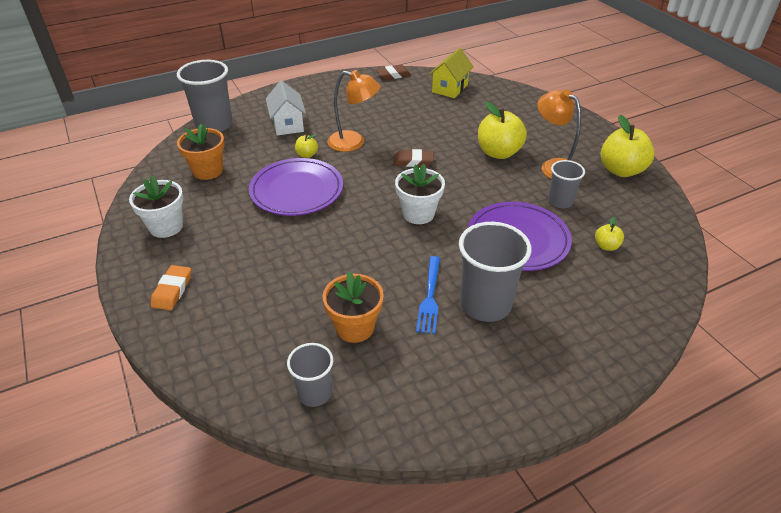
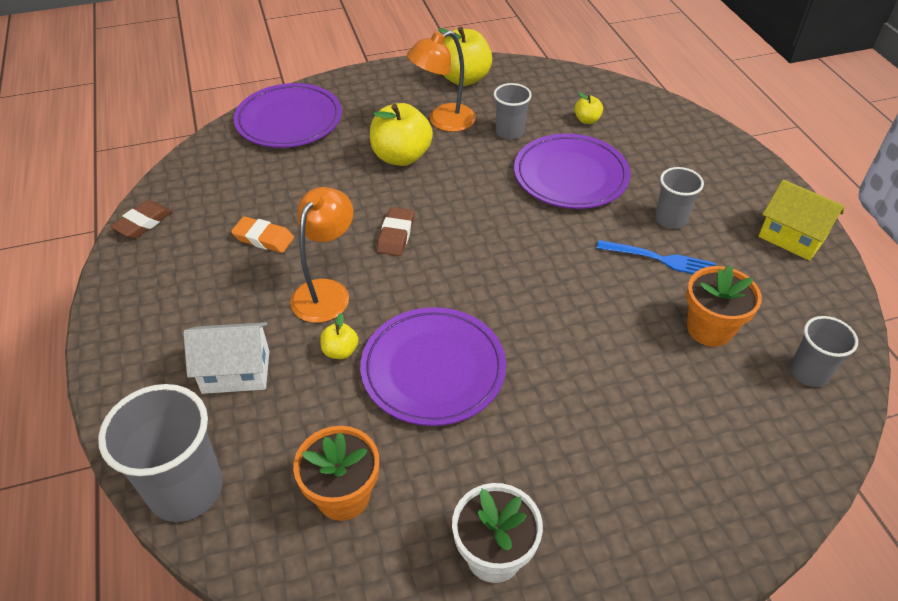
camera: 80 degrees left, 5 degrees up
(172, 290) = (648, 533): orange eraser -> orange eraser (263, 238)
(393, 75) = (143, 223): brown eraser -> brown eraser turned 45 degrees clockwise
(418, 214) = (511, 247): white flower pot -> none
(450, 88) = (220, 170): yellow house -> yellow house (791, 237)
(485, 304) = (670, 219): grey cup -> grey cup, size x0.58
(514, 102) = (289, 120): none -> purple plate

